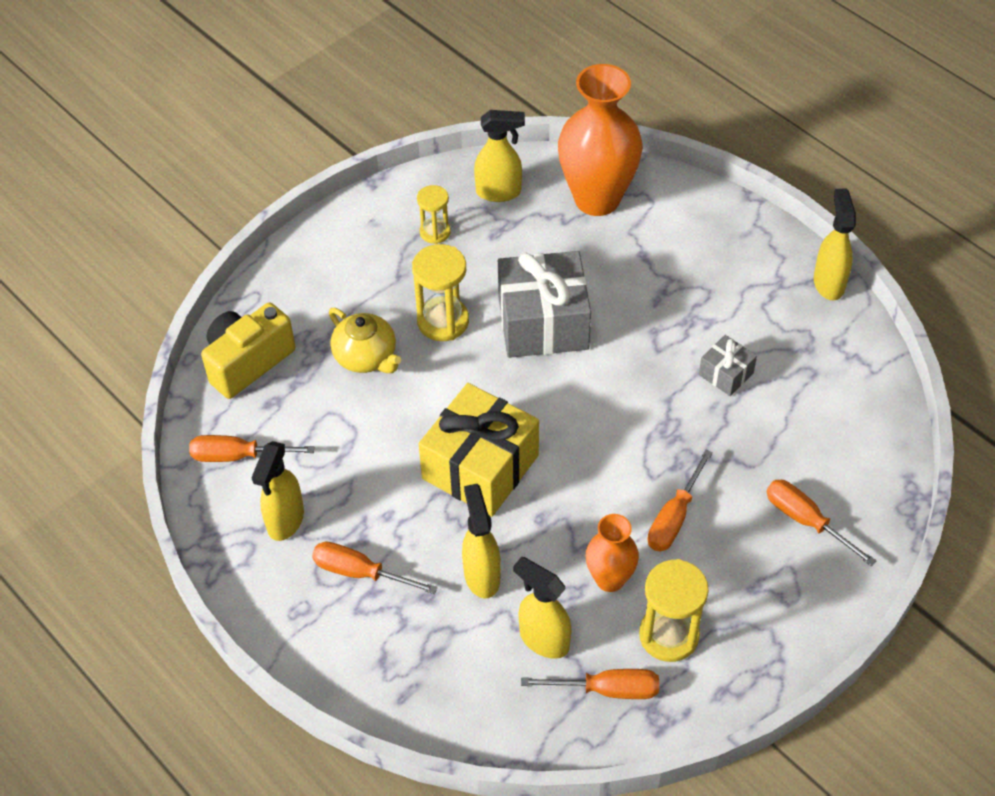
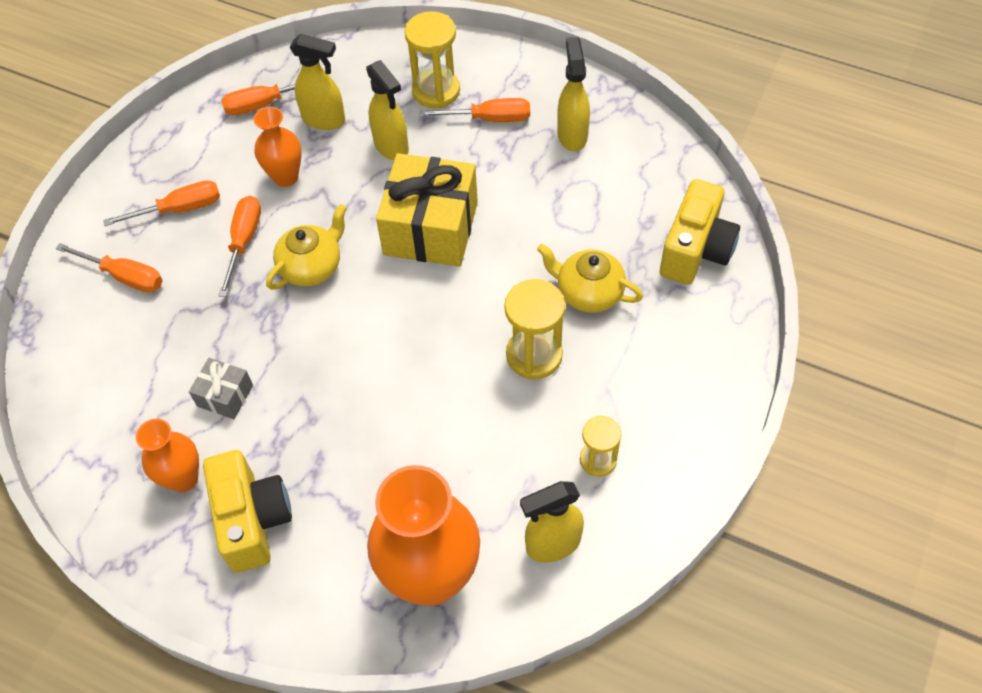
camera: 160 degrees right, 5 degrees up
(237, 456) = (646, 169): orange screwdriver -> orange screwdriver (180, 209)
(543, 323) = (431, 389): grey gift -> none
(612, 467) = (312, 266): none -> yellow teapot
(669, 635) = (226, 152): yellow hourglass -> yellow hourglass (436, 91)
(723, 274) = (252, 520): none -> yellow camera
(775, 320) = (183, 478): none -> orange vase
(828, 283) = (128, 550): yellow spray bottle -> none

